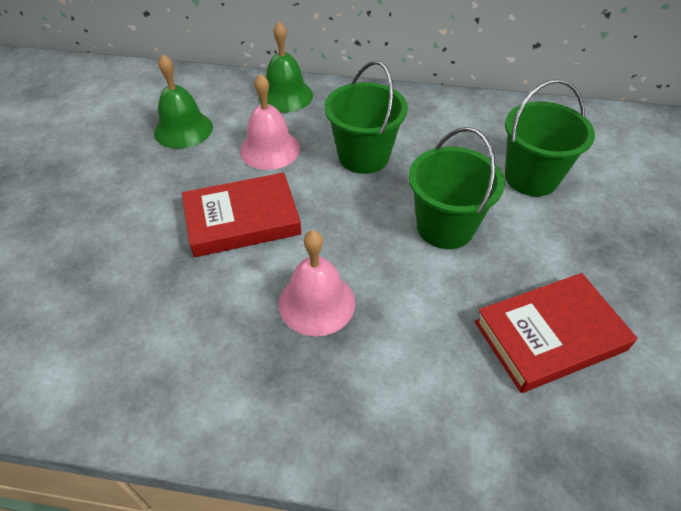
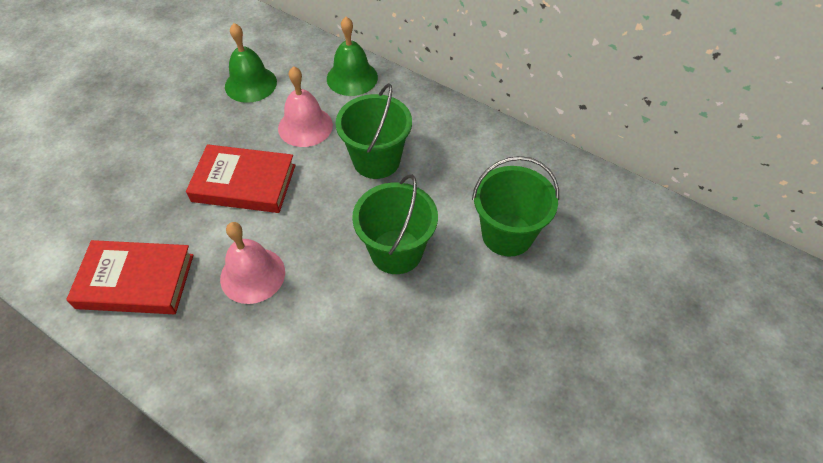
camera: 25 degrees right, 5 degrees up
(549, 335) = (409, 378): red book -> red book (135, 281)

